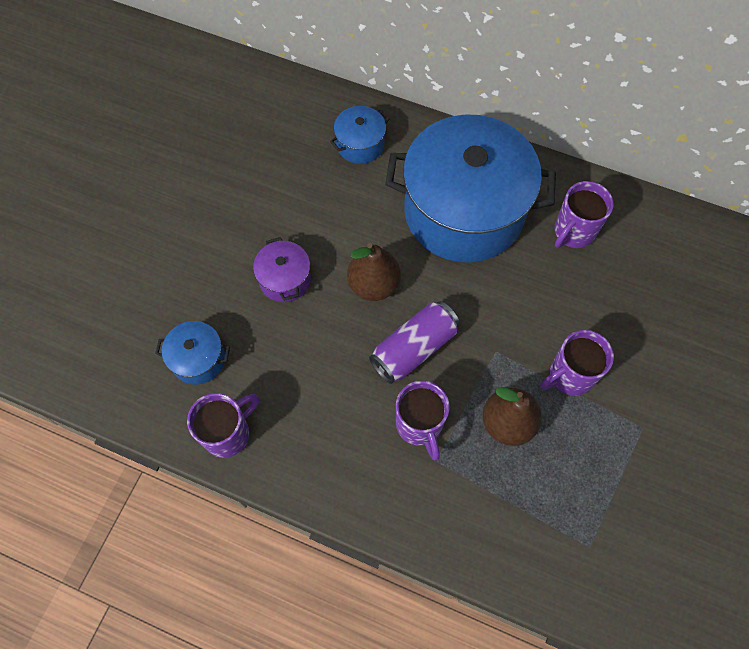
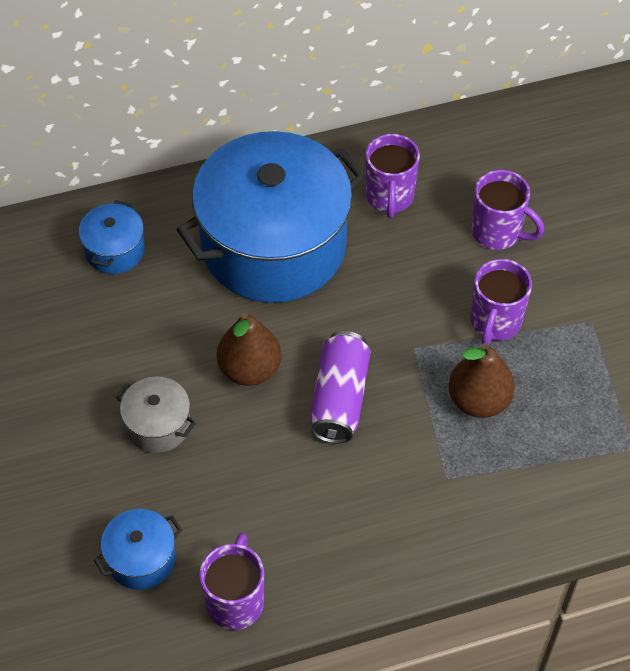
camera: 40 degrees left, 10 degrees down
(285, 279) = (158, 425): purple pot -> grey pot
(419, 425) = (405, 460): purple mug -> purple mug (498, 232)

